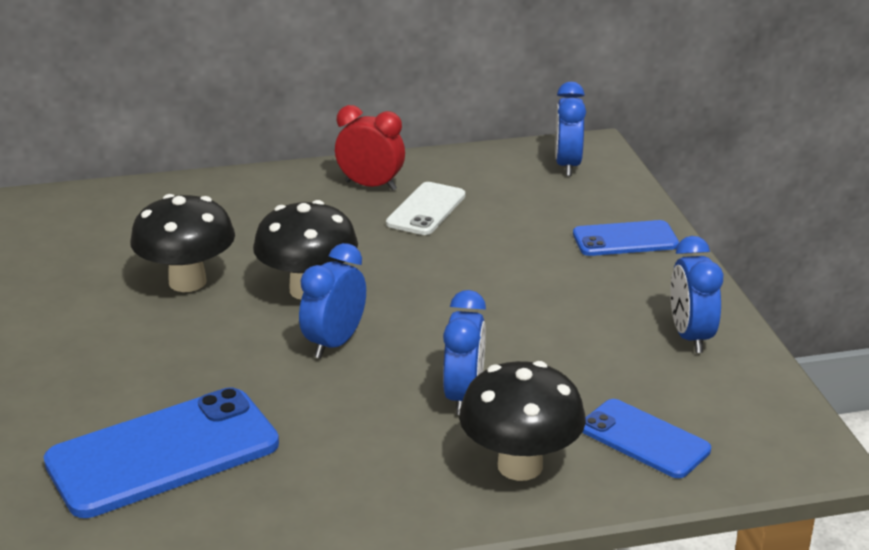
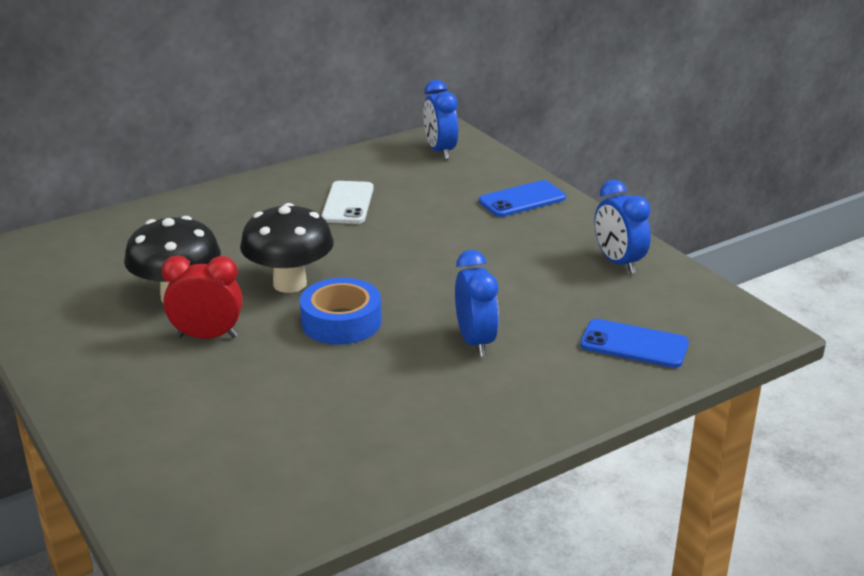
camera: 20 degrees left, 0 degrees up
(163, 453) = (251, 440): blue phone -> none
(334, 343) = (341, 322): blue clock -> blue tape
(370, 186) = (288, 192): red clock -> red clock (207, 336)
(520, 466) = (554, 384): black mushroom -> none

